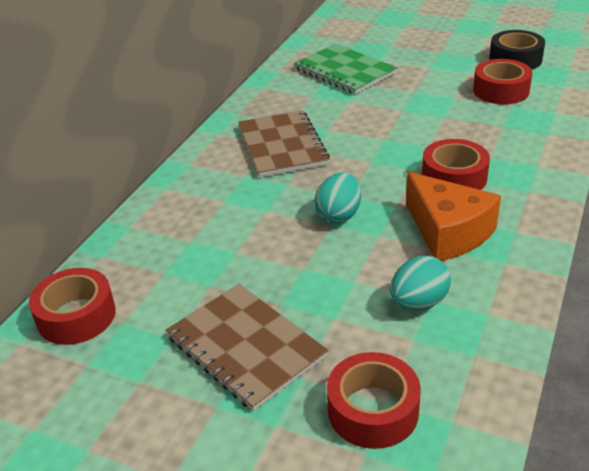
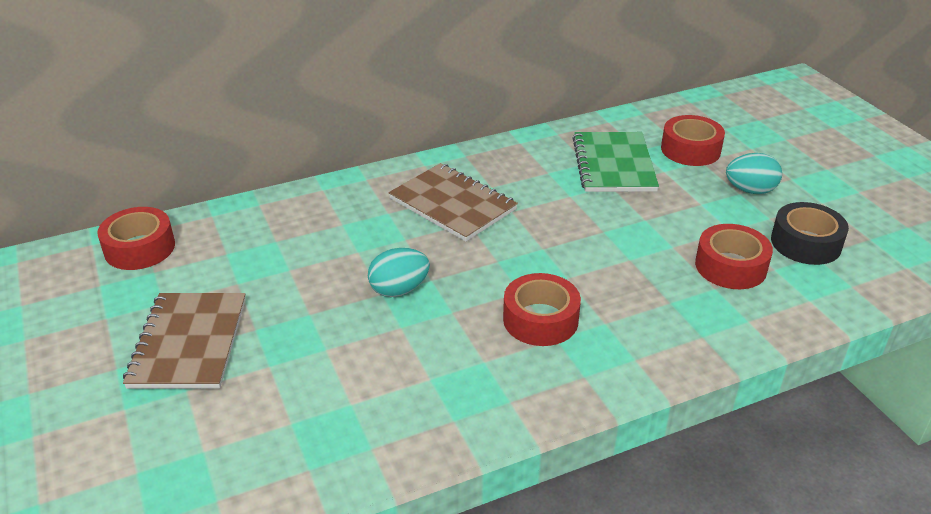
camera: 40 degrees right, 0 degrees up
(282, 146) = (452, 204): brown notebook -> brown notebook turned 75 degrees counterclockwise
(373, 410) = (186, 448): red tape -> red tape (690, 150)
(418, 303) = (338, 399): turquoise egg -> turquoise egg (750, 190)
(448, 232) = (454, 362): orange cheese -> none

